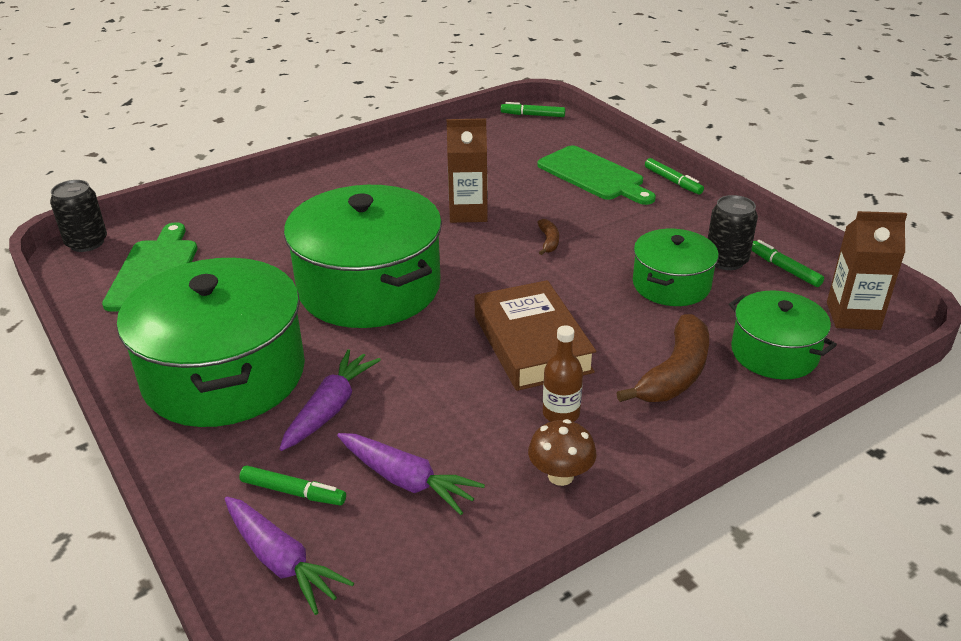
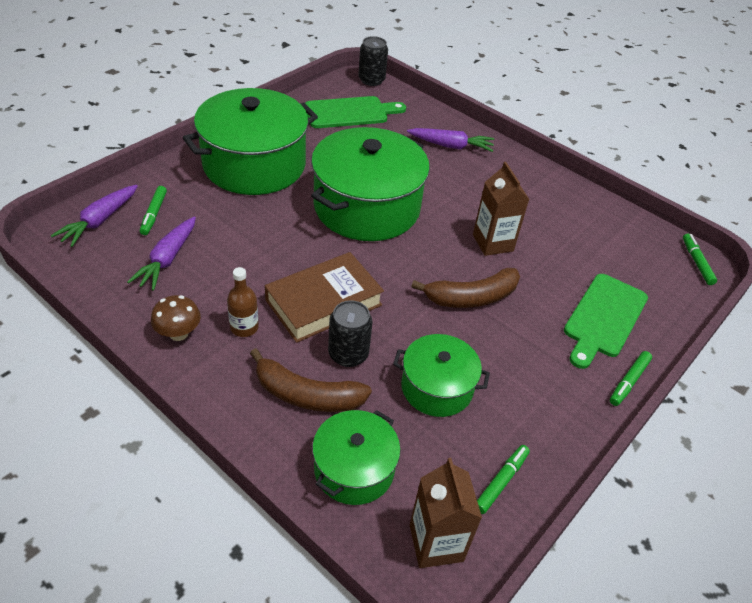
camera: 70 degrees right, 10 degrees up
(330, 408) = (230, 214): purple carrot -> purple carrot (451, 146)
(548, 241) = (471, 297): brown banana -> brown banana, size x2.08
(726, 260) = (495, 430): black can -> black can (348, 354)

